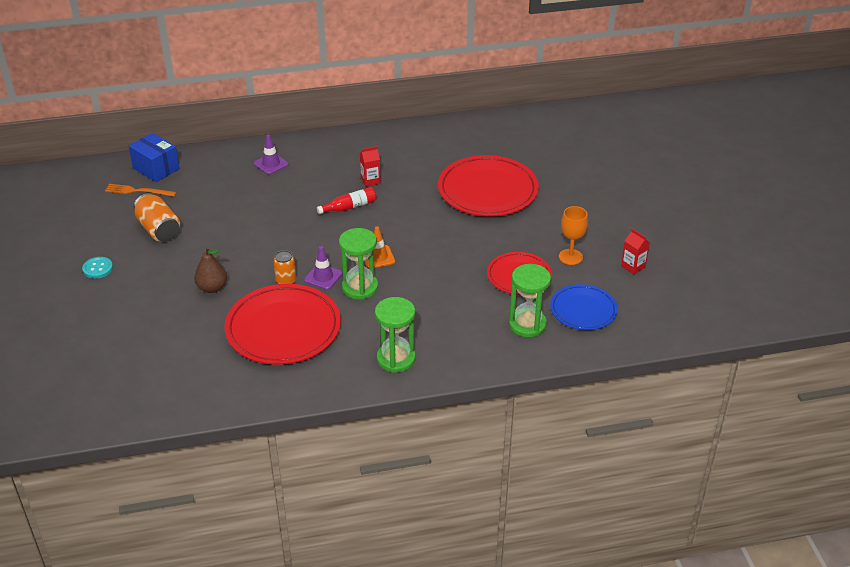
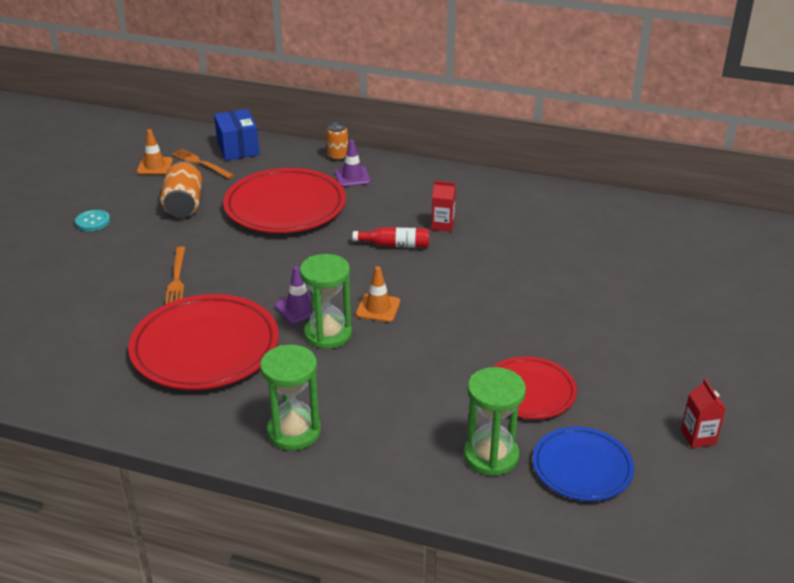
camera: 30 degrees right, 5 degrees down
(101, 206) = (155, 166): none -> orange traffic cone
(212, 288) = (177, 278): brown pear -> orange fork
(286, 281) = (256, 298): orange can -> orange can (338, 156)
(487, 190) = (572, 279): red plate -> red plate (285, 206)
(570, 257) = (618, 393): orange goblet -> none

